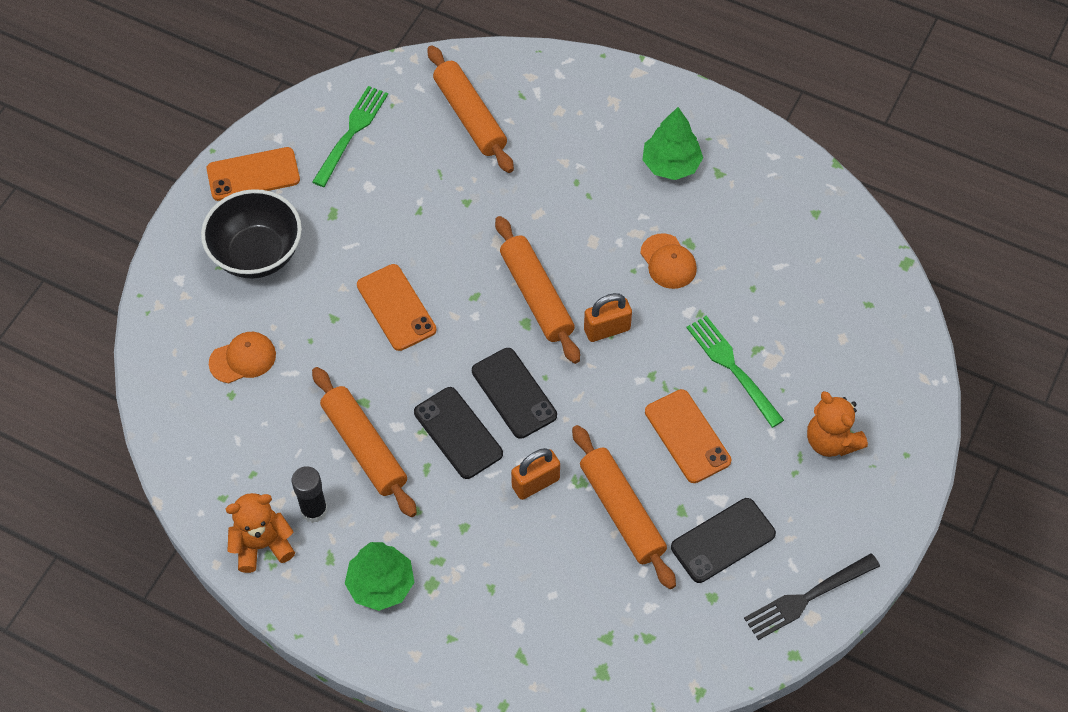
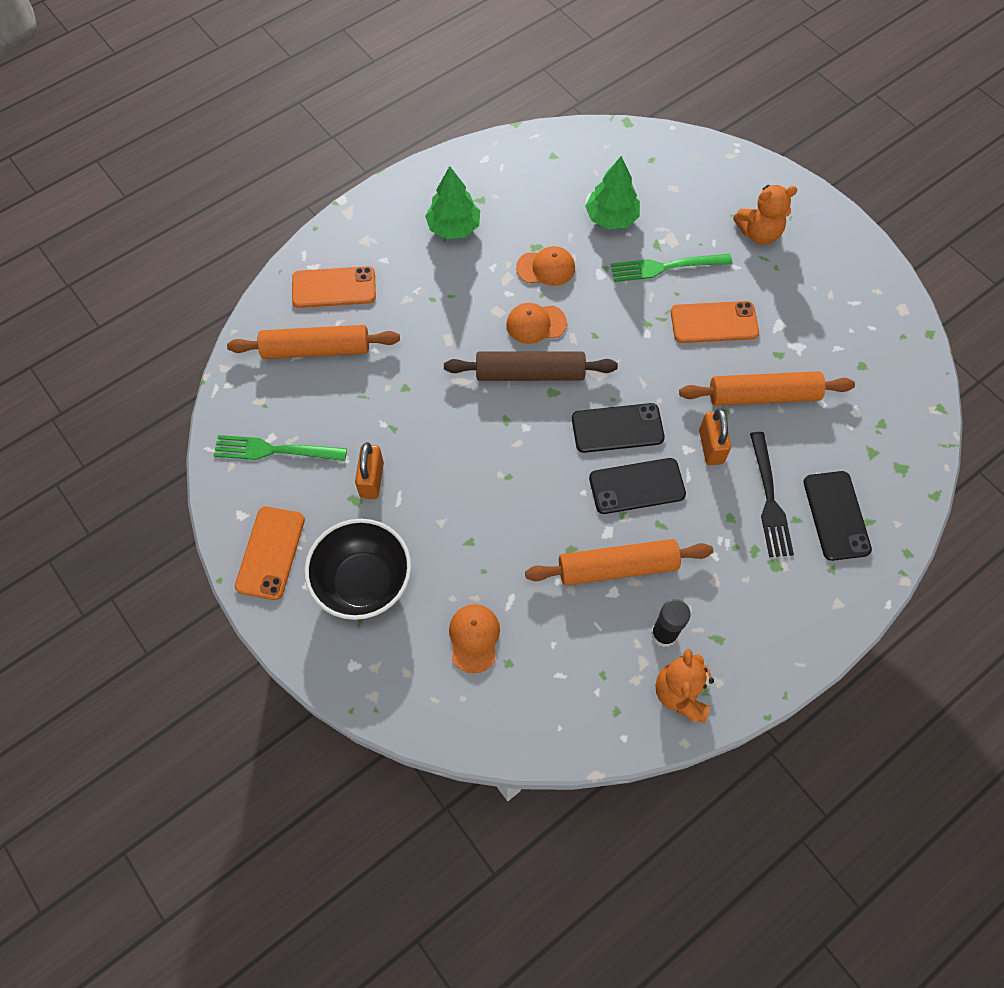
camera: 65 degrees left, 5 degrees up
(351, 133) = (275, 450): green fork -> green fork turned 45 degrees counterclockwise
(381, 584) = (760, 605): green tree -> green tree (611, 217)
(396, 307) = (485, 486): orange phone -> orange phone (334, 288)
(536, 296) = (530, 373): orange rolling pin -> brown rolling pin
(596, 279) = (536, 324): none -> orange cap
(607, 329) = (588, 336): orange padlock -> orange padlock (372, 480)
(723, 540) = (816, 338): black phone -> black phone (836, 515)
(808, 597) = (885, 304): black fork -> black fork (769, 499)

